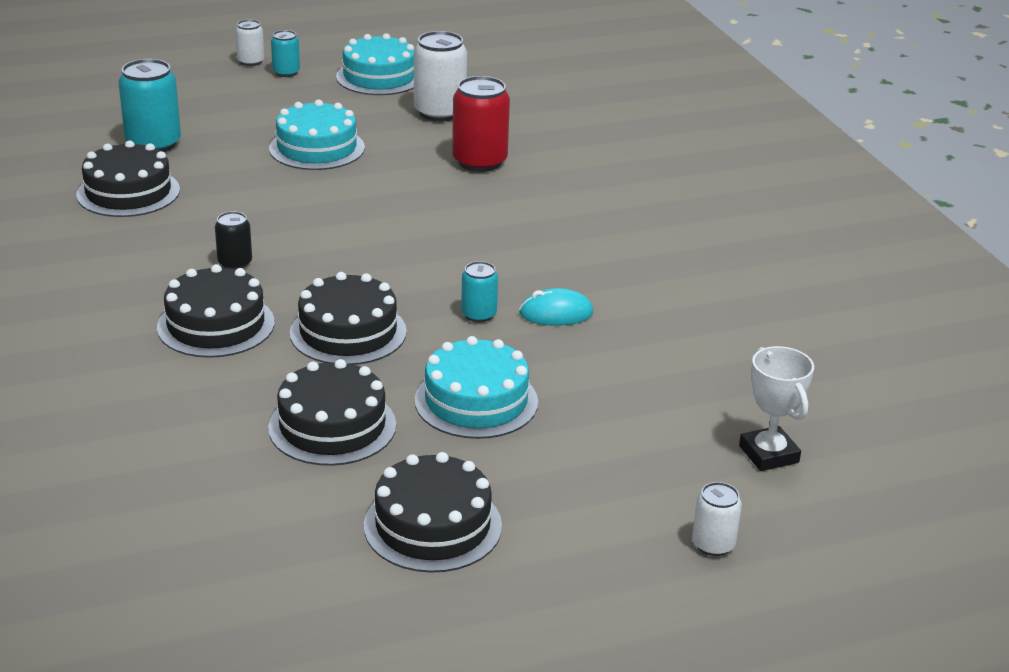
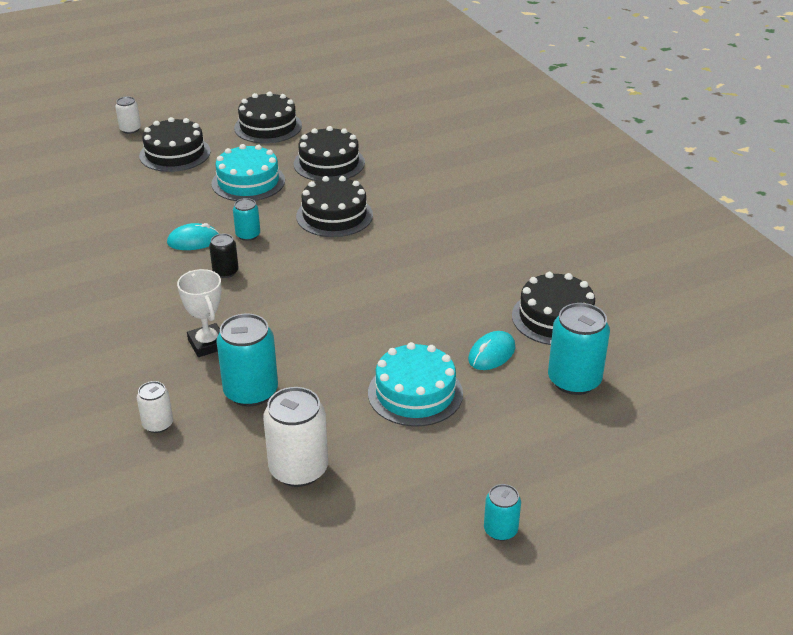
camera: 175 degrees right, 5 degrees up
(216, 325) = (422, 213): black cake -> black cake (175, 153)
(222, 169) = (491, 354): none -> turquoise mouse
(235, 263) = (432, 259): black can -> black can (225, 272)
(251, 61) = (555, 550): white can -> white can (158, 424)
(379, 77) = (382, 536): turquoise cake -> none
(479, 161) = (251, 392): red can -> turquoise can
(769, 454) = (83, 168): white trophy -> white trophy (207, 344)

